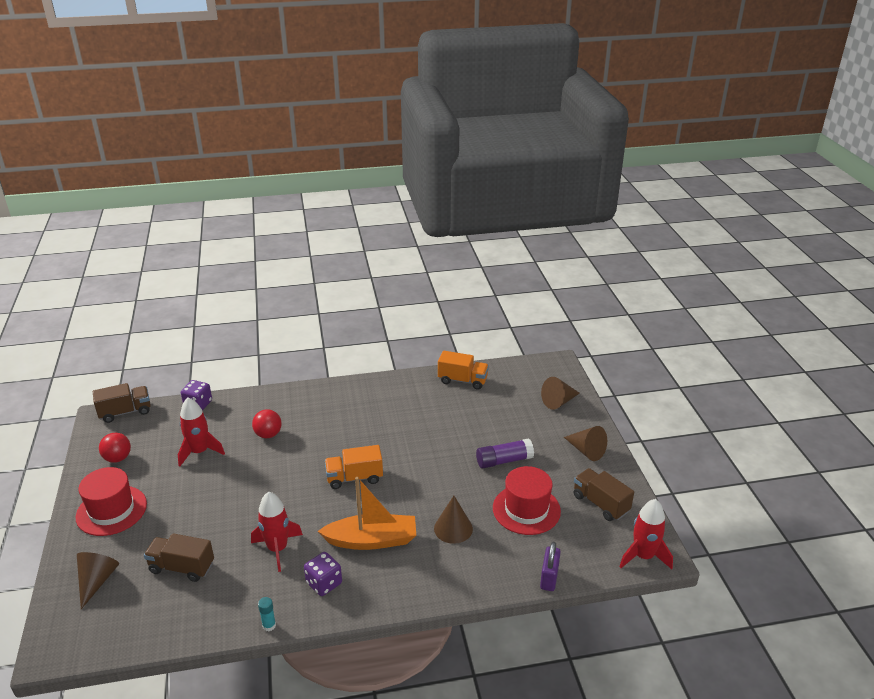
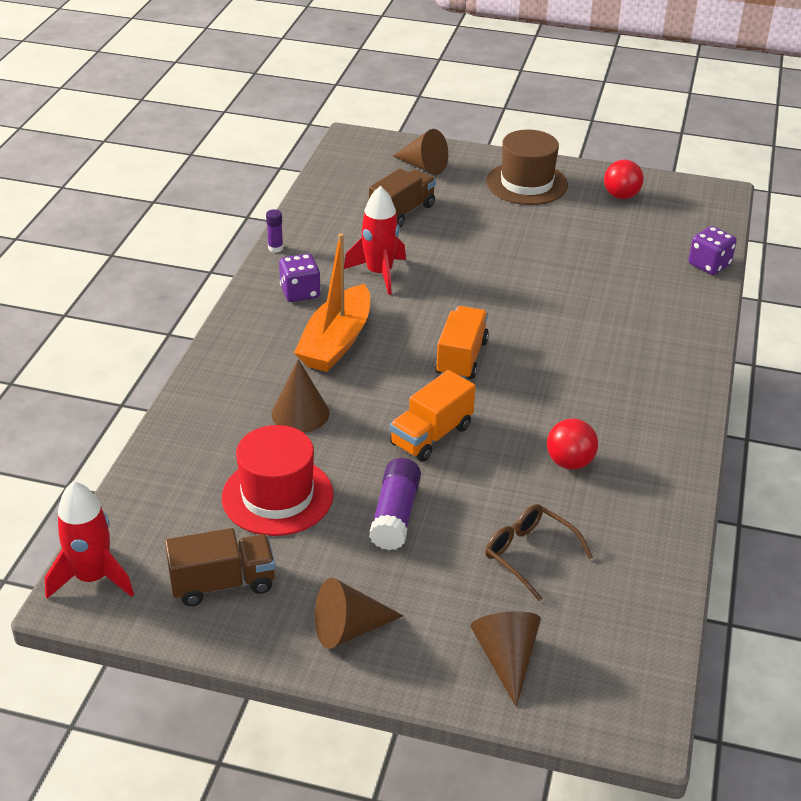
camera: 115 degrees right, 5 degrees up
(111, 510) = (526, 183): red hat -> brown hat
(125, 412) = (719, 210): brown truck -> none
(199, 452) = (598, 250): red rocket -> none
(268, 434) = (604, 308): red ball -> red ball (569, 462)
(269, 625) = (275, 248): turquoise glue stick -> purple glue stick
(462, 380) = (642, 549): orange truck -> orange truck (431, 435)
(493, 411) = (529, 554): none -> brown glasses
(549, 578) = (147, 465): purple padlock -> none

